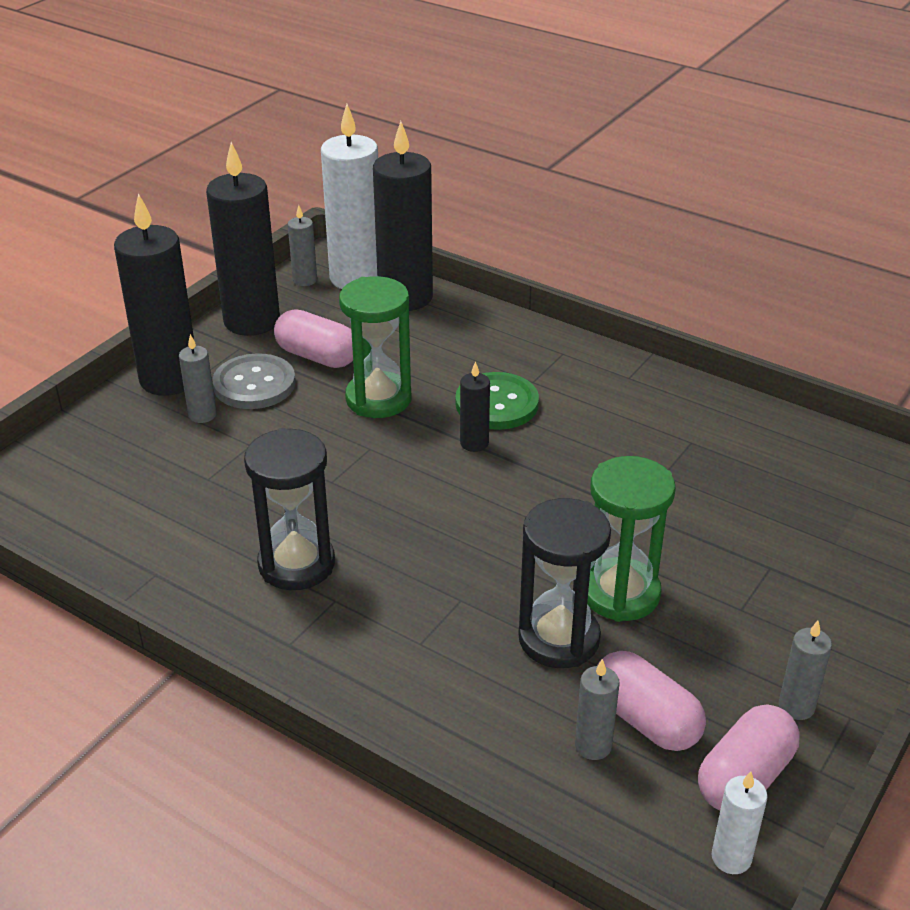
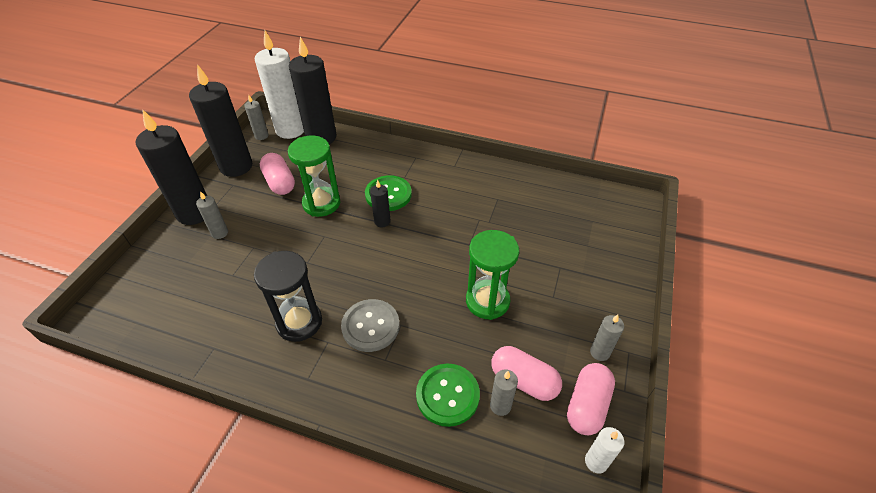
camera: 15 degrees left, 10 degrees up
(254, 384) = (247, 207): grey button -> grey button (370, 326)
(317, 356) = (279, 183): pink capsule -> pink capsule turned 45 degrees clockwise
(509, 713) = (447, 395): none -> green button
(559, 639) = (462, 338): black hourglass -> none

